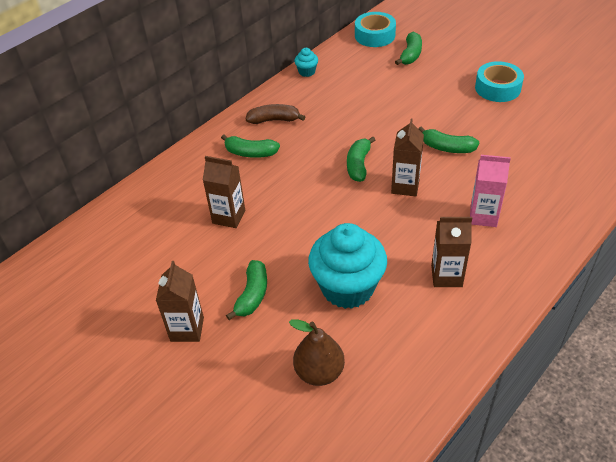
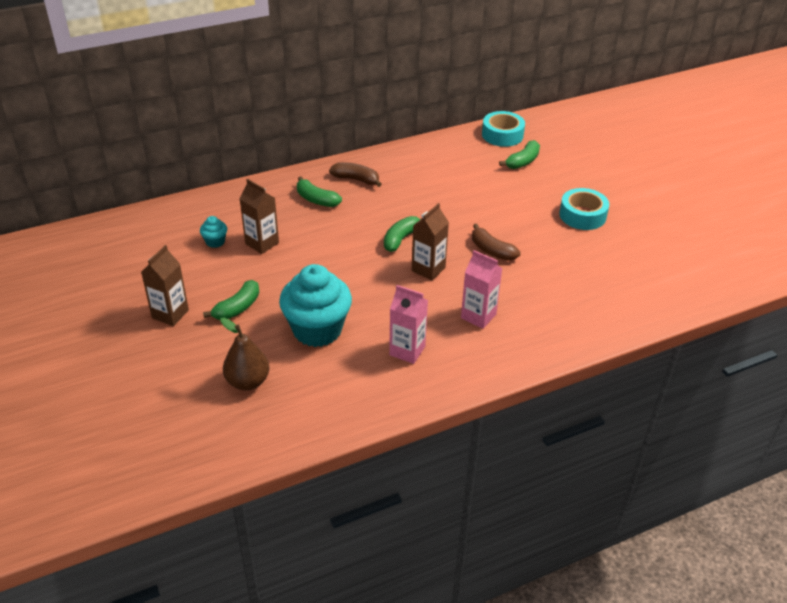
camera: 20 degrees right, 5 degrees down
(307, 72) = (415, 148): turquoise cupcake -> turquoise cupcake (215, 242)
(446, 276) = (407, 351): brown carton -> pink carton
(447, 148) = (492, 250): green banana -> brown banana

